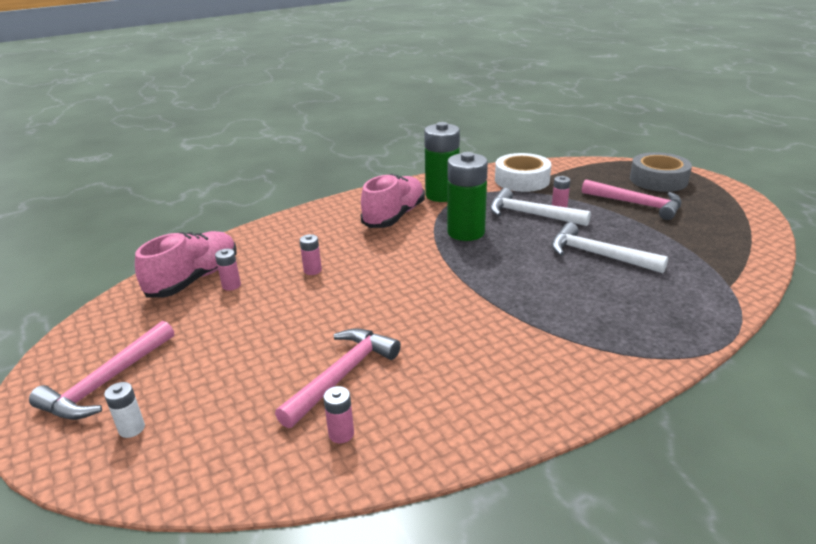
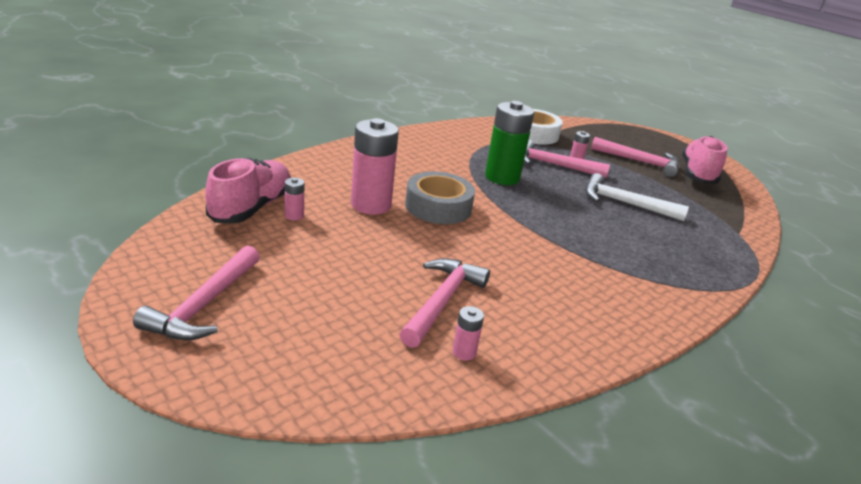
camera: 15 degrees left, 0 degrees up
(132, 429) = (253, 349): white battery -> none
(312, 270) = (371, 205): pink battery -> pink battery, size x2.29
(394, 216) = (429, 159): pink shoe -> pink shoe (697, 174)
(442, 195) = (465, 142): green battery -> none
(531, 214) = (554, 165): white hammer -> pink hammer
(658, 180) = (649, 142): grey tape -> grey tape (438, 207)

